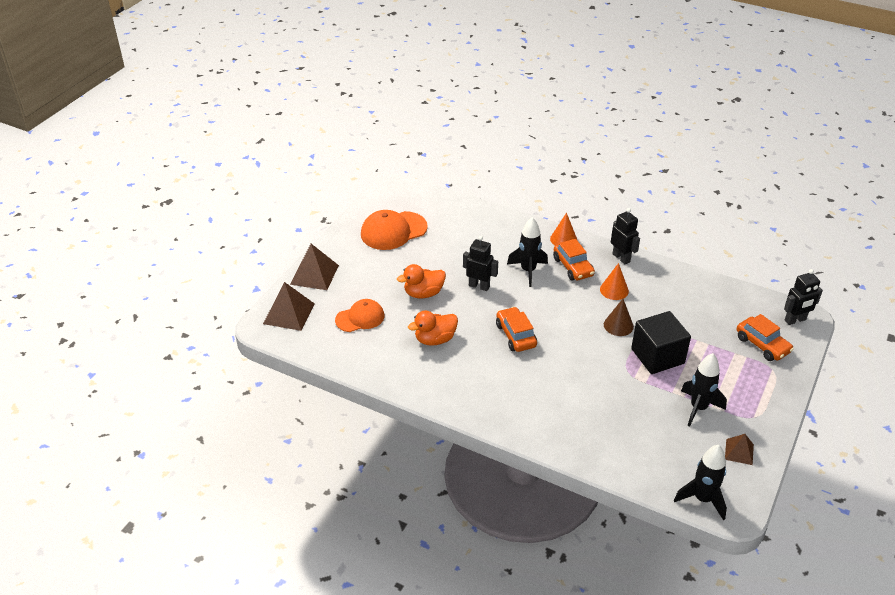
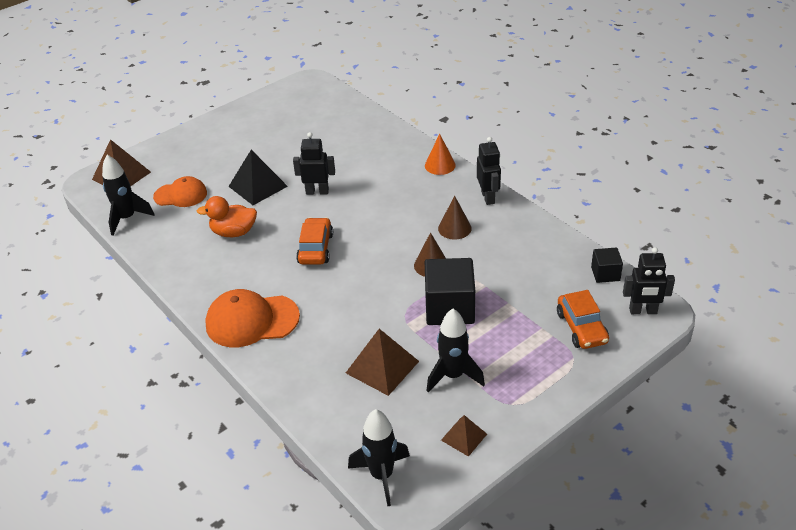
camera: 25 degrees right, 0 degrees up
(314, 274) = (172, 146): brown pyramid -> brown pyramid (382, 367)
(393, 231) = (276, 122): orange cap -> orange cap (252, 320)
(423, 293) = (258, 186): orange duck -> black pyramid
(479, 286) = (317, 191): black robot -> black robot turned 45 degrees counterclockwise
(528, 271) = (378, 188): black rocket -> black rocket (127, 218)
(573, 267) = (428, 195): orange car -> none
(614, 290) = (454, 228): orange cone -> brown cone
(750, 298) = (605, 274): none -> black cube

